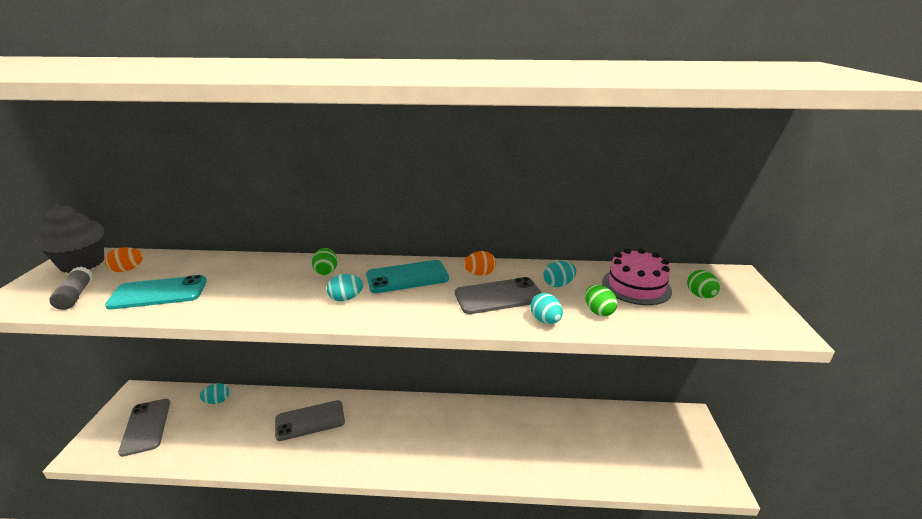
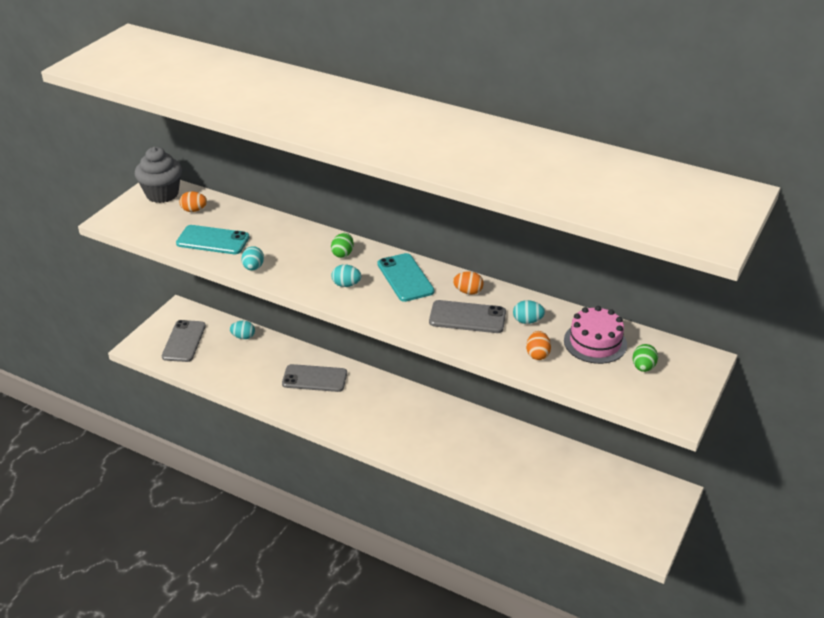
camera: 25 degrees right, 10 degrees up
(75, 295) = (156, 227): grey glue stick -> none
(407, 277) = (405, 278): turquoise phone -> turquoise phone turned 60 degrees clockwise
(545, 320) = (487, 349): turquoise egg -> turquoise egg (253, 267)
(598, 311) = (537, 354): green egg -> orange egg

